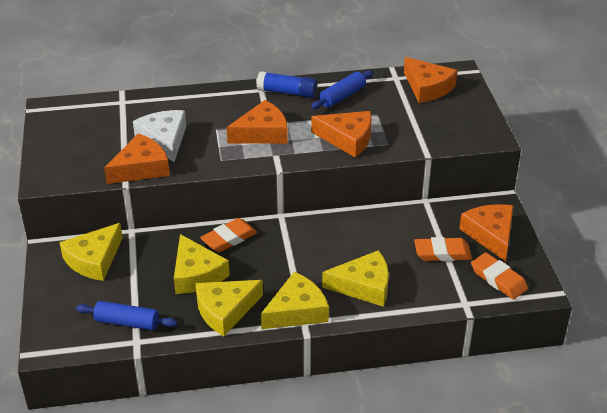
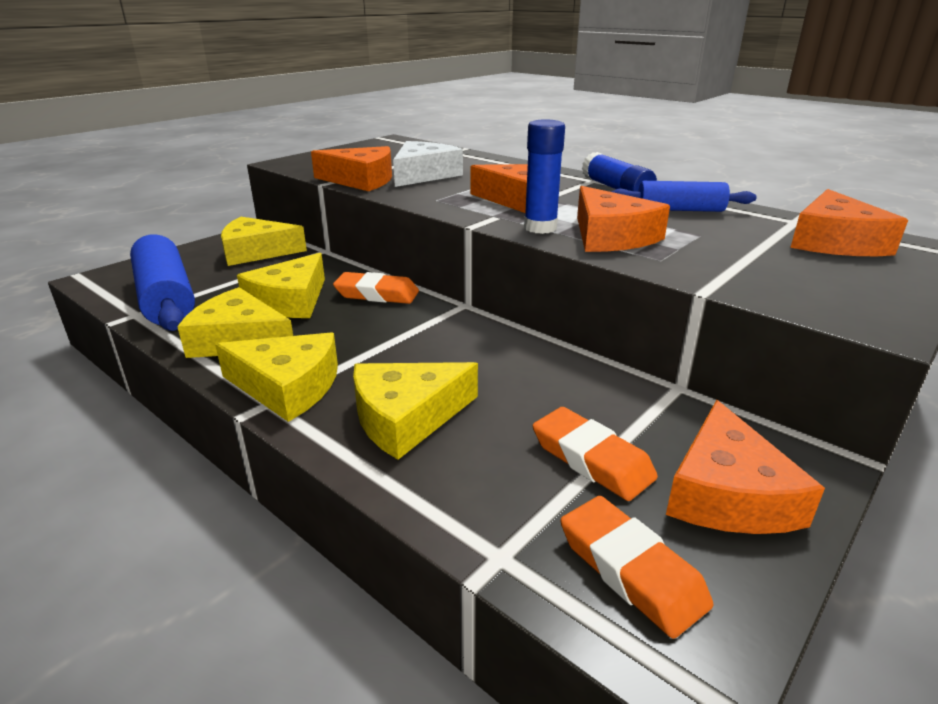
camera: 50 degrees right, 10 degrees down
(127, 322) = (166, 298): blue rolling pin -> blue rolling pin, size x1.65
(310, 151) = (540, 228): none -> blue glue stick
(363, 286) = (406, 417): yellow cheese -> yellow cheese turned 105 degrees clockwise
(490, 234) = (727, 493): orange cheese -> orange cheese turned 150 degrees clockwise
(498, 279) = (631, 570): orange eraser -> orange eraser turned 45 degrees counterclockwise

